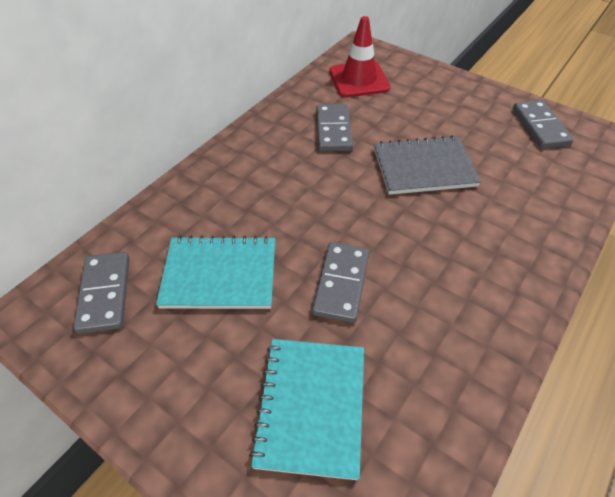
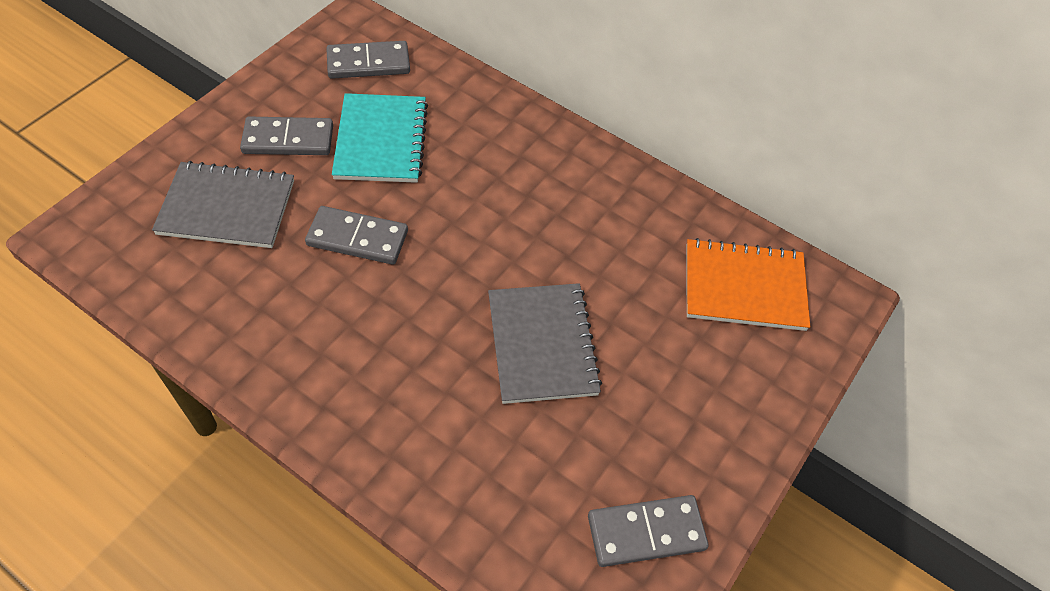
camera: 85 degrees right, 5 degrees up
(311, 406) = (227, 208): turquoise notebook -> grey notebook
(333, 130) = (617, 247): grey domino -> grey domino (288, 140)
(359, 80) = (744, 287): red traffic cone -> orange notebook

